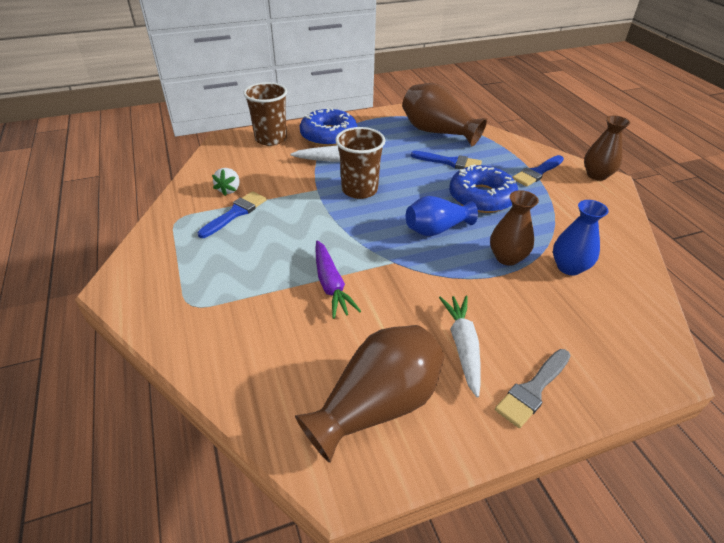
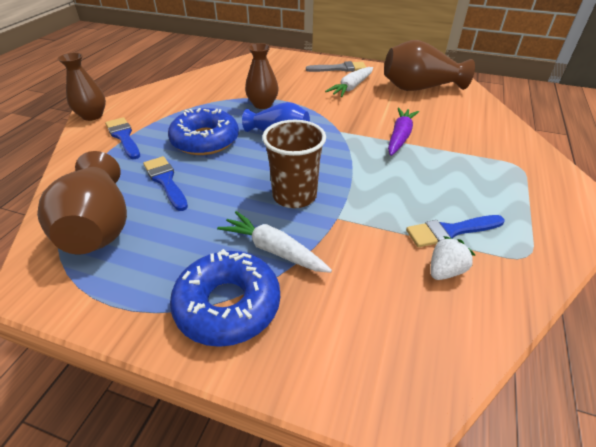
camera: 140 degrees left, 0 degrees up
(271, 139) = (321, 354): brown cup -> none
(537, 172) = (123, 137): blue brush -> blue brush turned 120 degrees counterclockwise
(569, 267) = (238, 88): blue vase -> none

